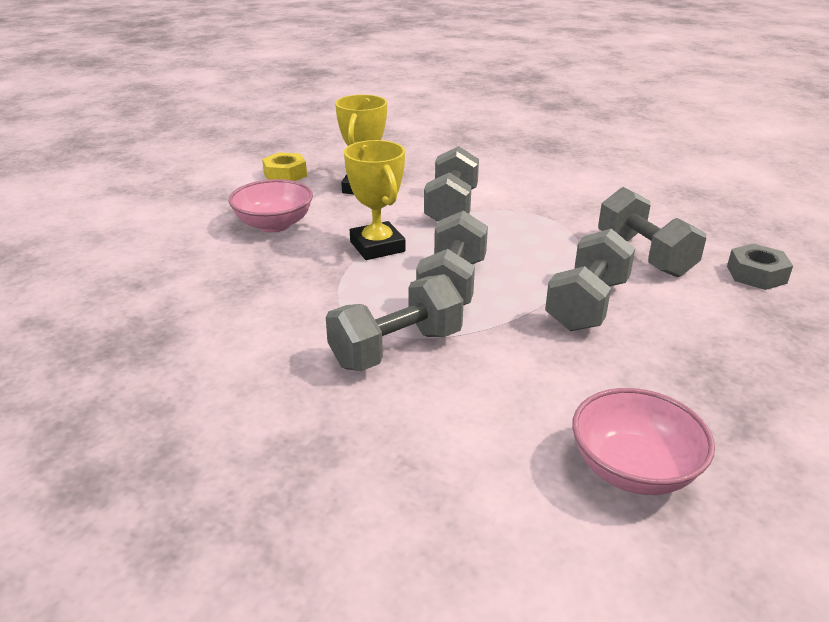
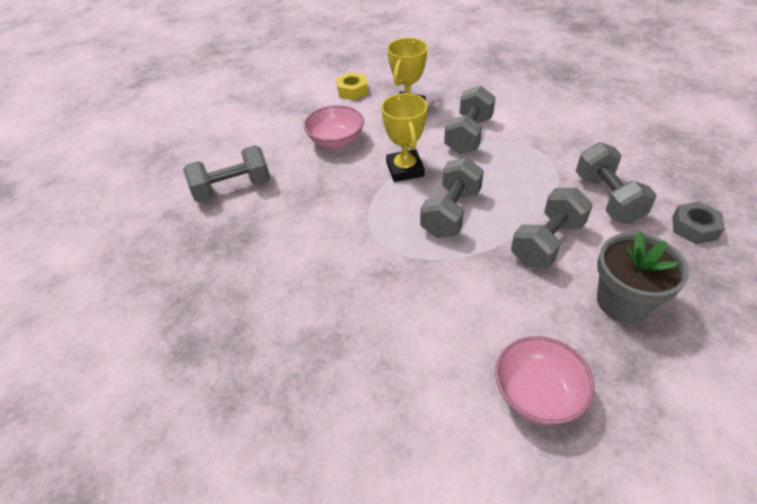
camera: 15 degrees right, 15 degrees up
(396, 349) = (398, 266): grey dumbbell -> grey dumbbell (232, 188)
(704, 355) = (623, 302): none -> grey flower pot

